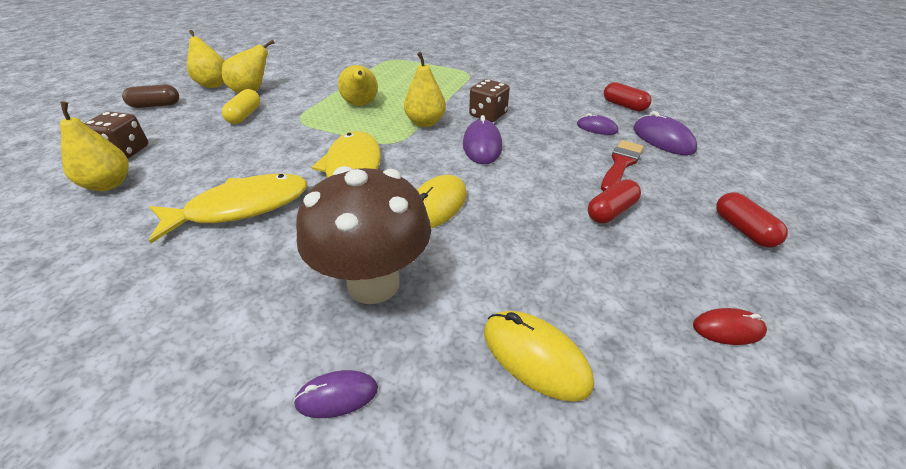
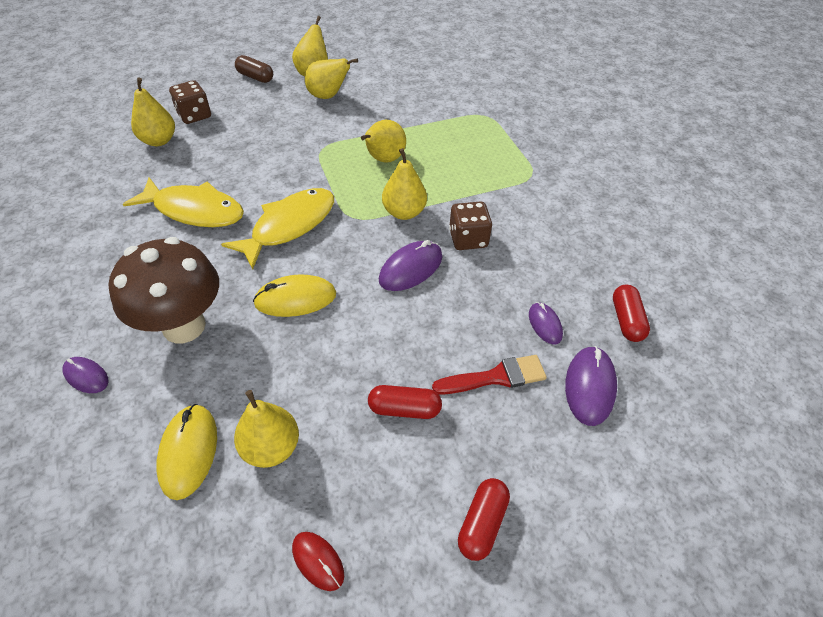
camera: 45 degrees right, 10 degrees up
(244, 115) = (293, 121): yellow capsule -> none
(583, 298) = (271, 447): none -> yellow pear

